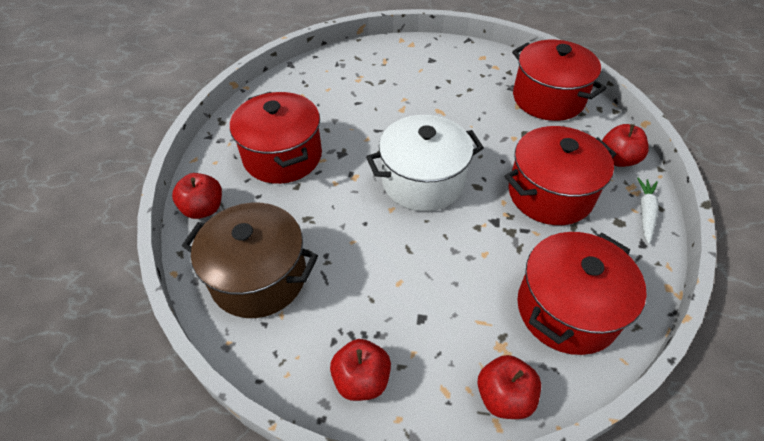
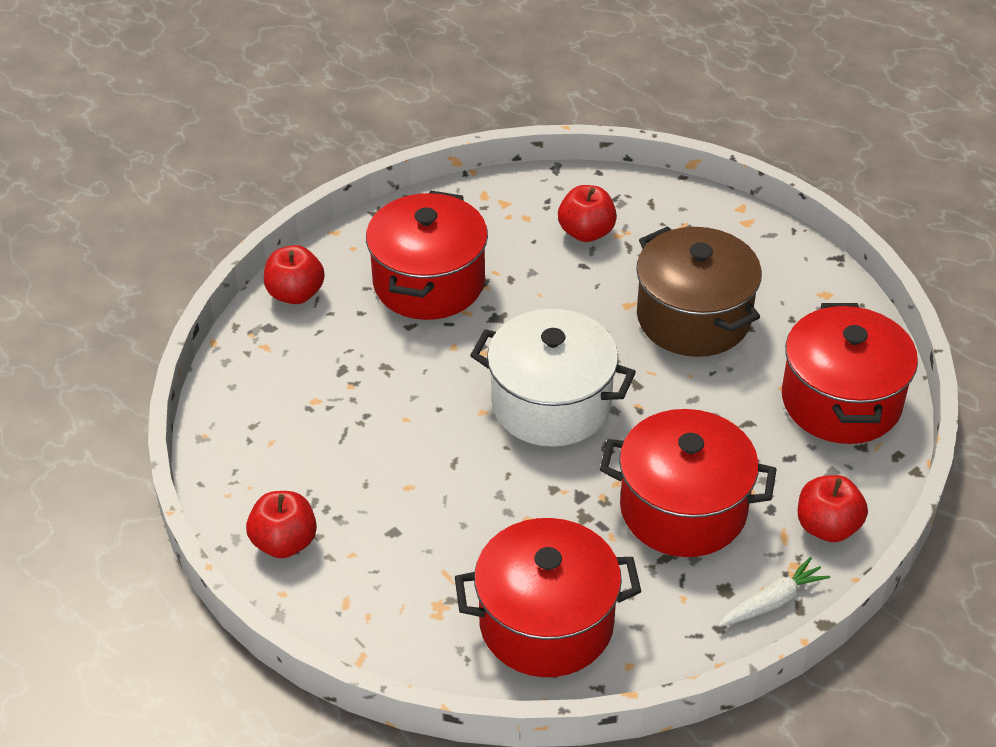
camera: 40 degrees right, 5 degrees down
(259, 277) = (284, 395): brown pot -> brown pot (693, 318)
(504, 396) = (392, 644): red apple -> red apple (586, 232)

